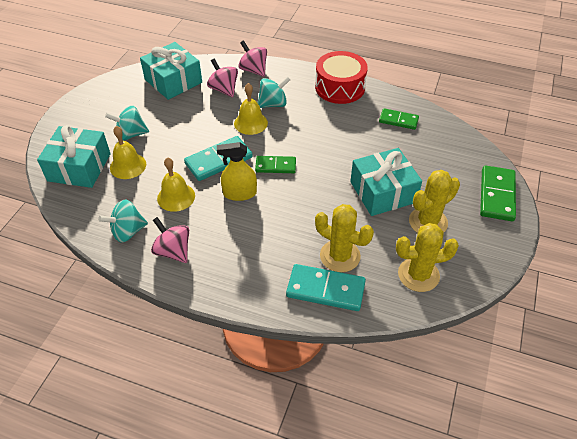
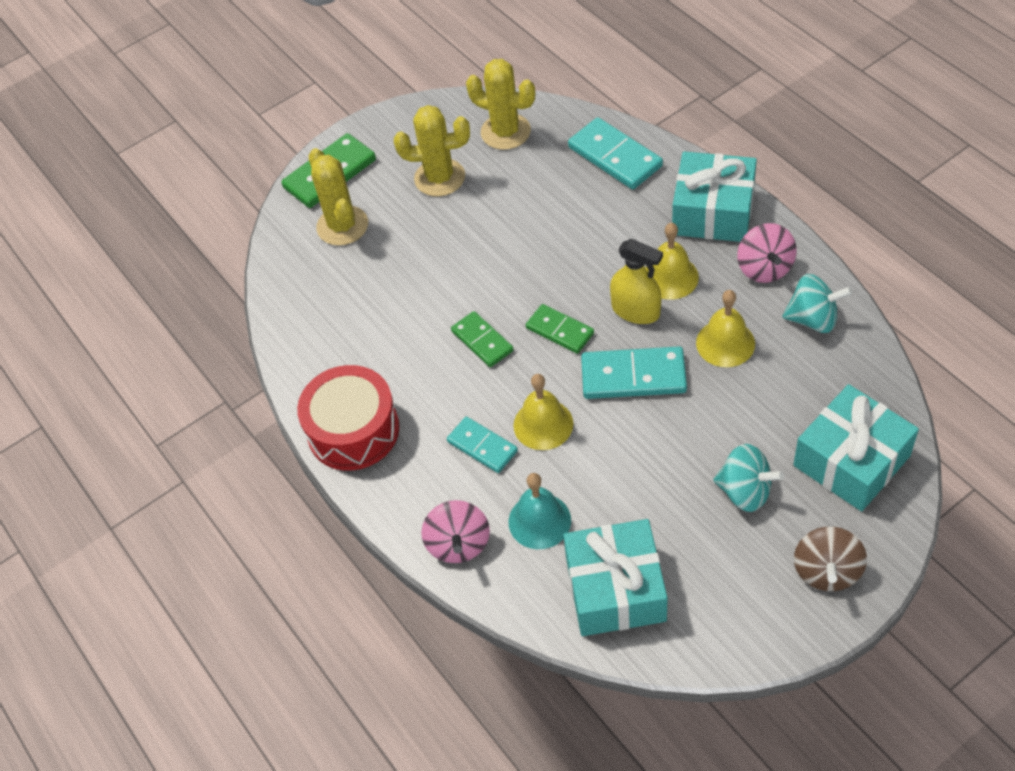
camera: 140 degrees left, 5 degrees up
(77, 120) = (826, 571): none -> brown spinning top
(128, 166) = (773, 428): yellow bell -> yellow bell (670, 277)
(224, 89) = (539, 521): pink spinning top -> turquoise bell
(273, 104) = (482, 446): turquoise spinning top -> turquoise domino
(340, 256) = (571, 183): yellow cactus -> yellow cactus (342, 226)
(383, 192) = (454, 234): turquoise gift -> turquoise gift (713, 212)
(398, 120) = (331, 327): green domino -> green domino (482, 341)

